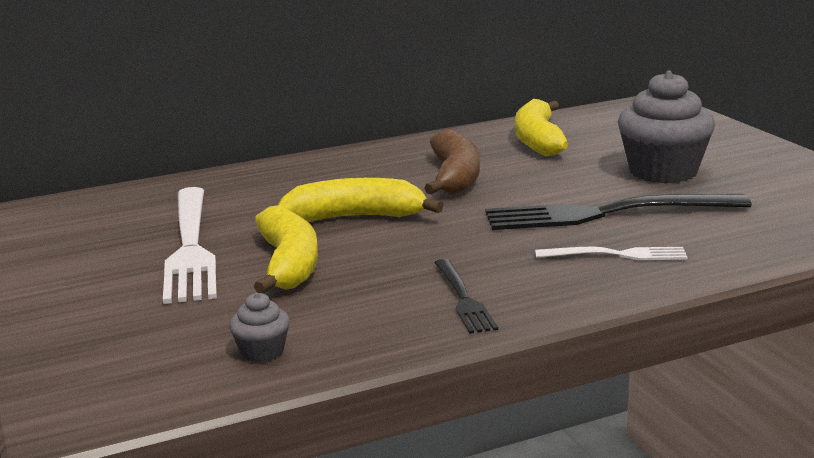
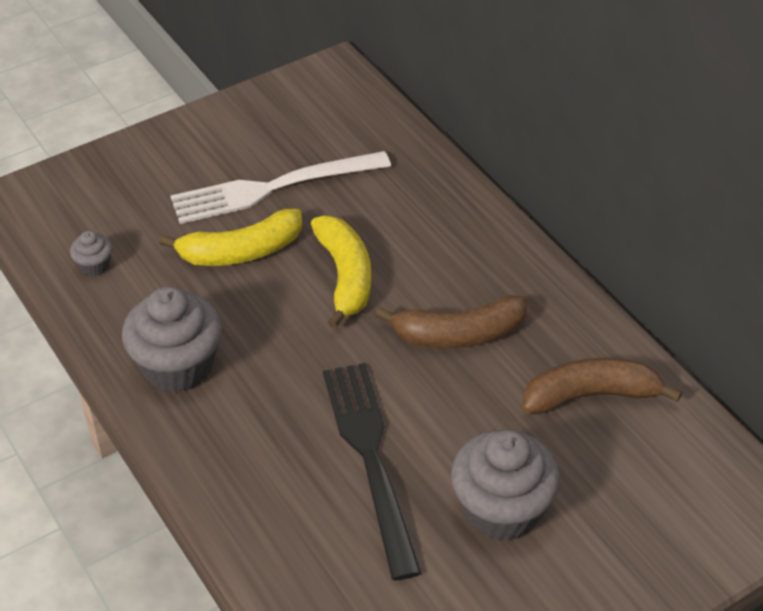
camera: 80 degrees right, 25 degrees up
(464, 299) = (177, 366): black fork -> grey cupcake
(538, 140) = (590, 395): yellow banana -> brown banana
(617, 255) = (269, 466): white fork -> none

